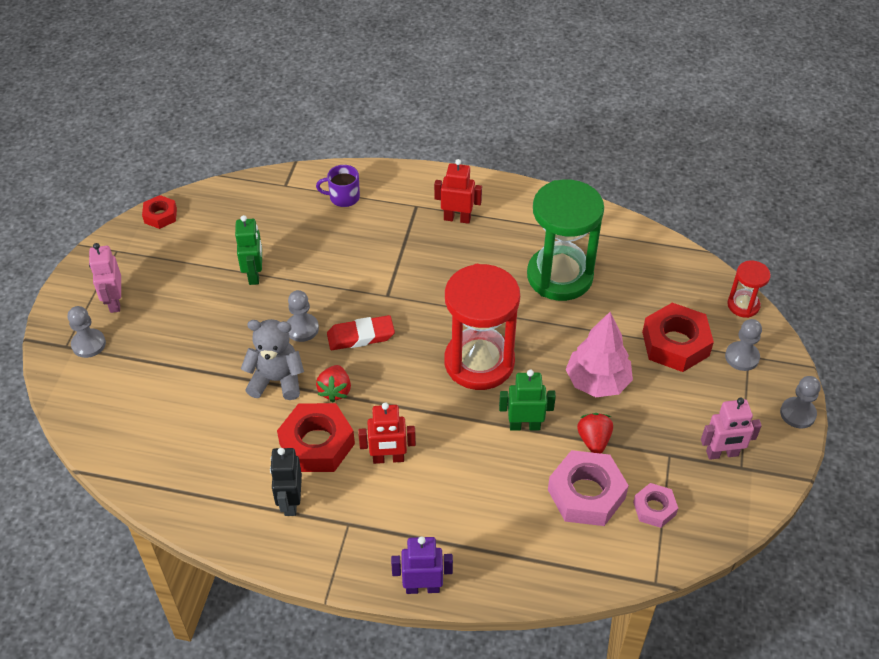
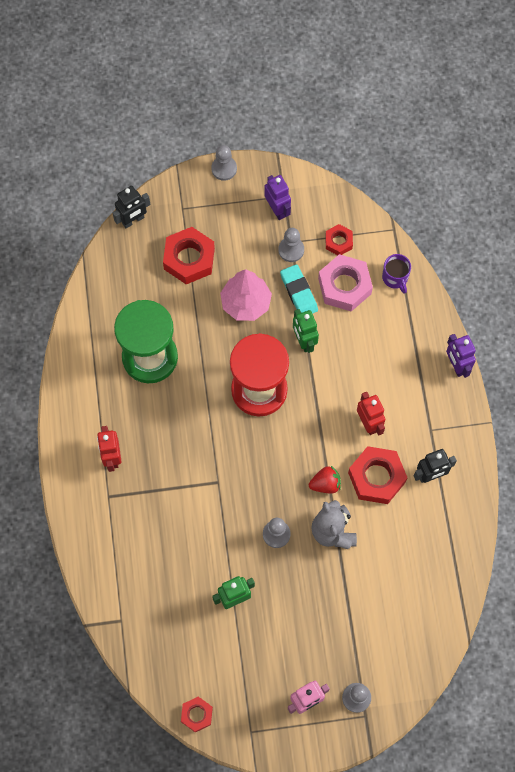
camera: 110 degrees left, 20 degrees up
(343, 197) = (119, 562): purple mug -> purple mug (395, 278)
(360, 336) = (267, 486): red eraser -> none
(593, 440) = (298, 292): red strawberry -> turquoise eraser
(654, 508) = (338, 242): pink nut -> red nut
(722, 454) = (277, 209): pink robot -> purple robot
(742, 357) = (185, 212): grey pawn -> grey pawn (291, 250)
(743, 305) = (133, 220): red hourglass -> black robot

